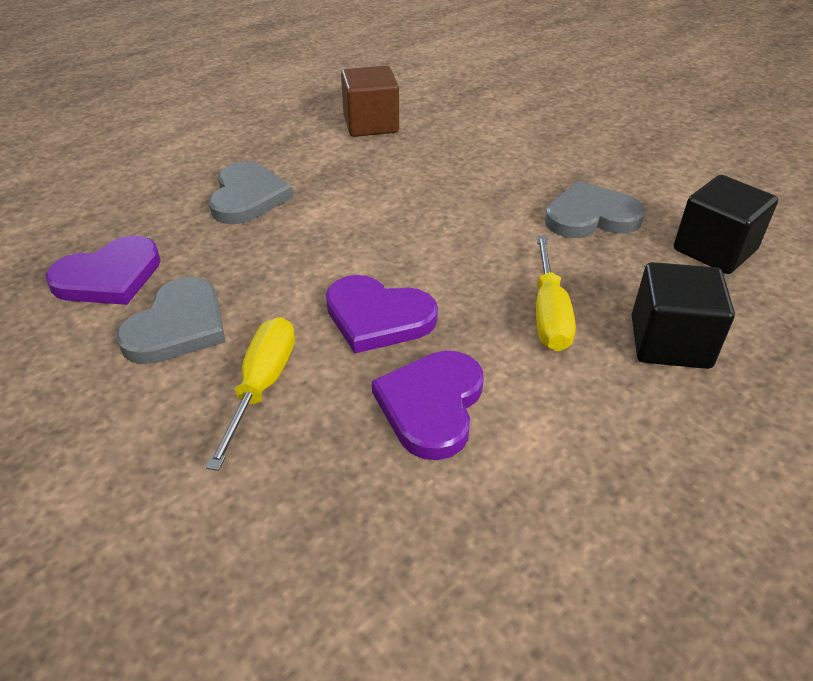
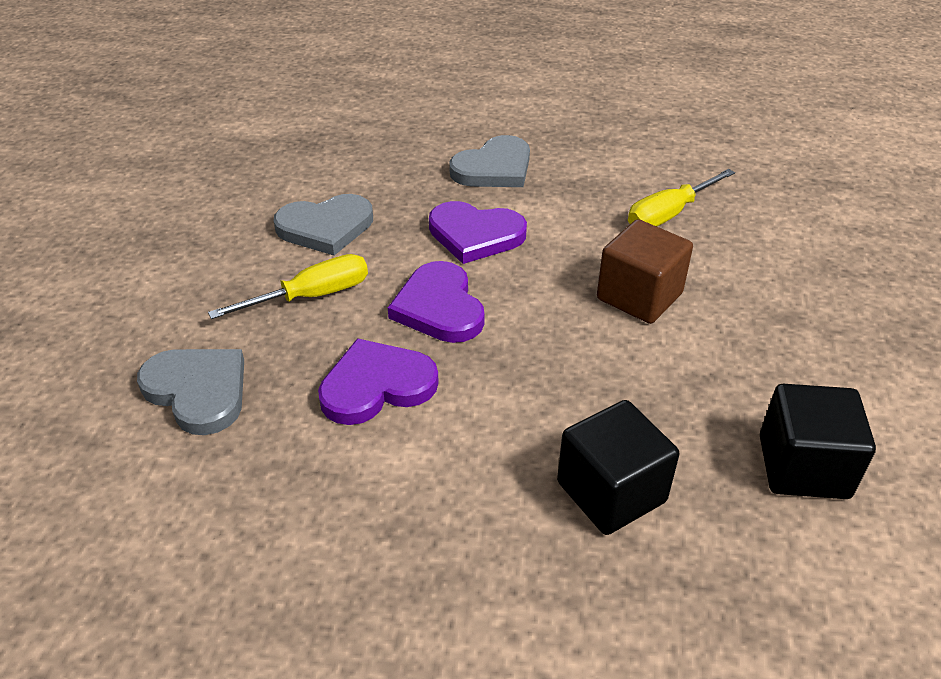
camera: 50 degrees right, 0 degrees up
(109, 277) = (338, 171): purple heart -> purple heart (475, 235)
(371, 124) = (678, 163): brown cube -> brown cube (639, 296)
(549, 313) = (556, 396): yellow screwdriver -> yellow screwdriver (669, 214)
(590, 216) = (735, 356): grey heart -> grey heart (198, 391)

